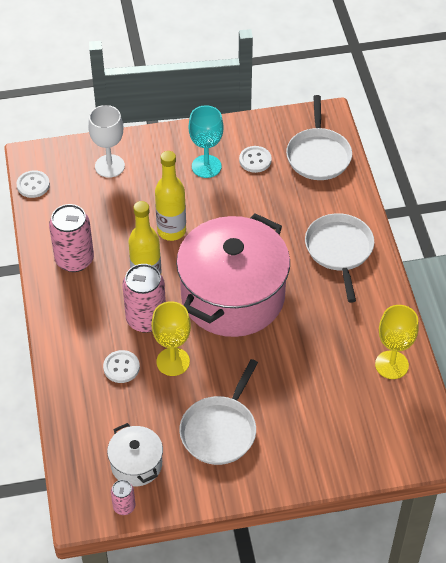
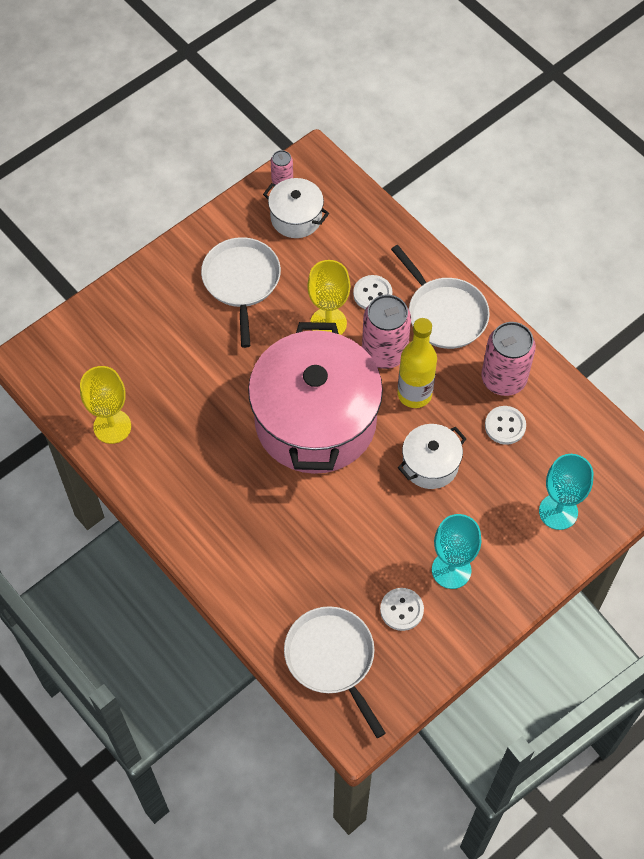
camera: 150 degrees right, 10 degrees up
(33, 185) = (619, 443): white button -> white button (505, 426)
(109, 166) = (558, 512): white goblet -> turquoise goblet
(171, 231) = (430, 464): yellow bottle -> white pot
(339, 250) = (235, 535): white pan -> white pan (444, 314)

